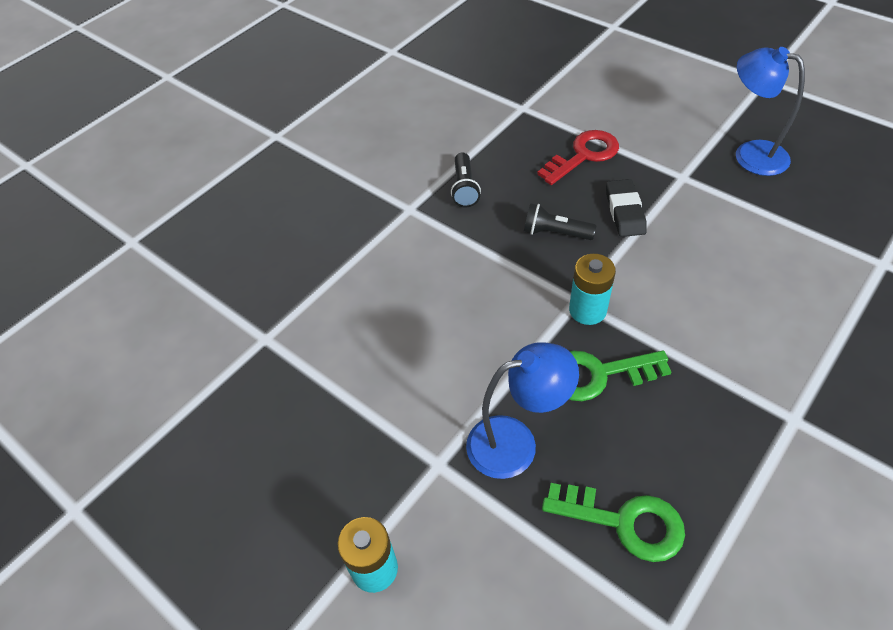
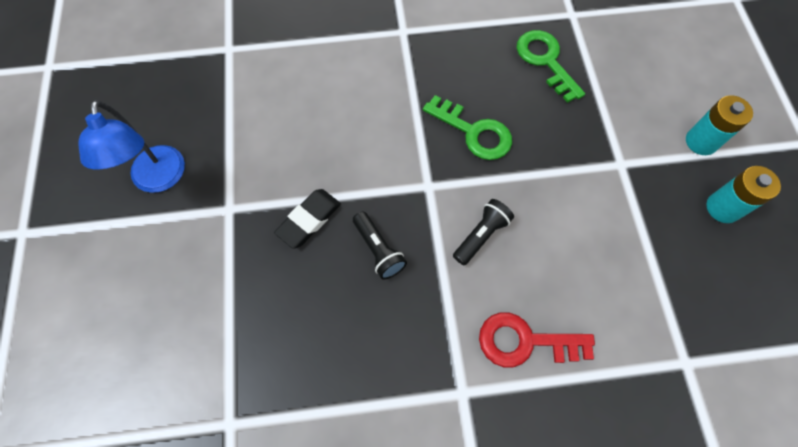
camera: 140 degrees left, 15 degrees up
(464, 188) = (394, 368): black flashlight -> black flashlight (481, 235)
(516, 442) = (563, 137): blue lamp -> none
(584, 155) = (262, 303): red key -> red key (525, 341)
(587, 310) = (430, 173): turquoise battery -> turquoise battery (723, 208)

